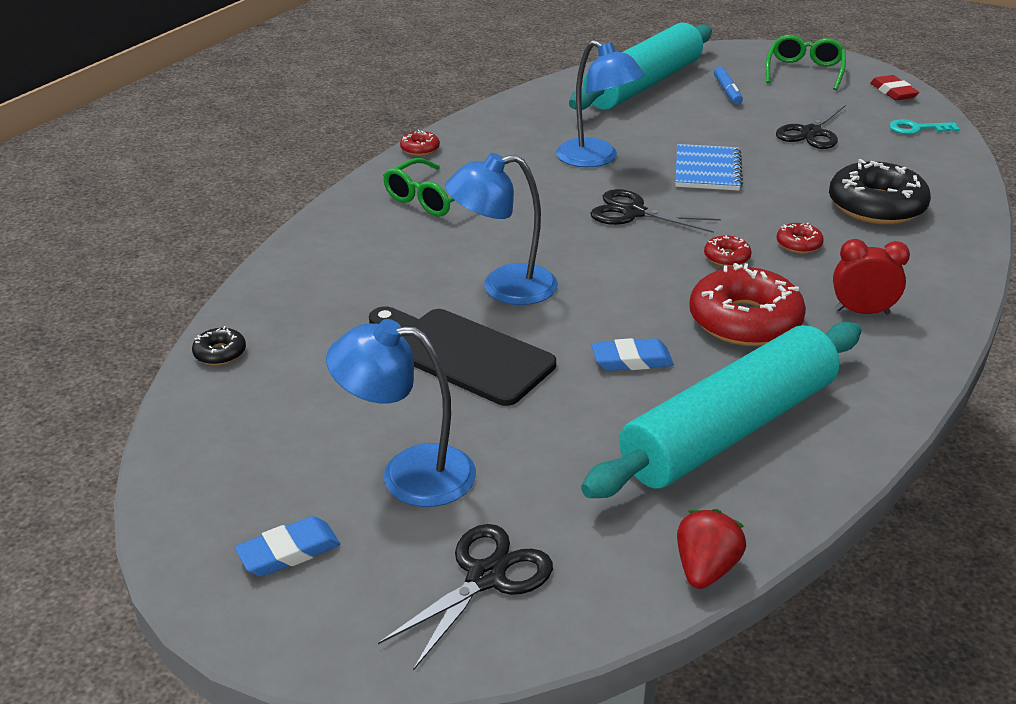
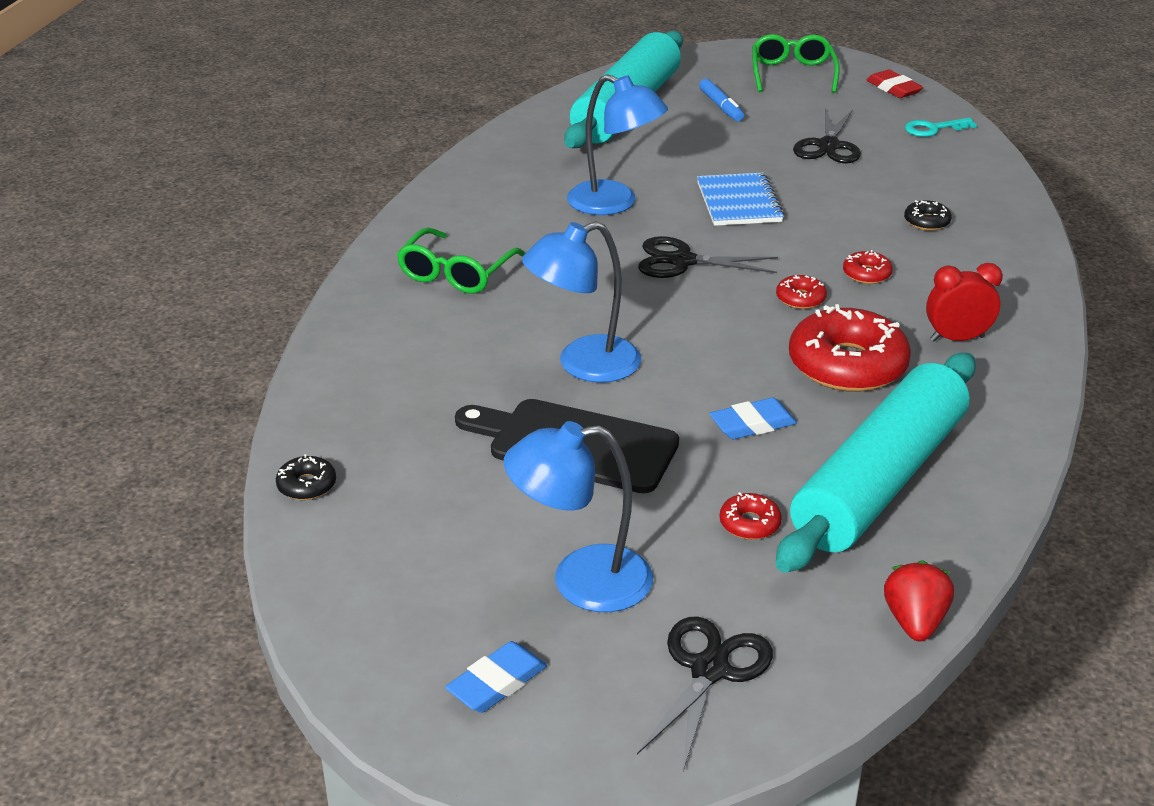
camera: 15 degrees left, 0 degrees up
(420, 149) = (411, 215): red donut -> red donut (749, 524)
(876, 206) = (926, 222): black donut -> black donut, size x0.45

